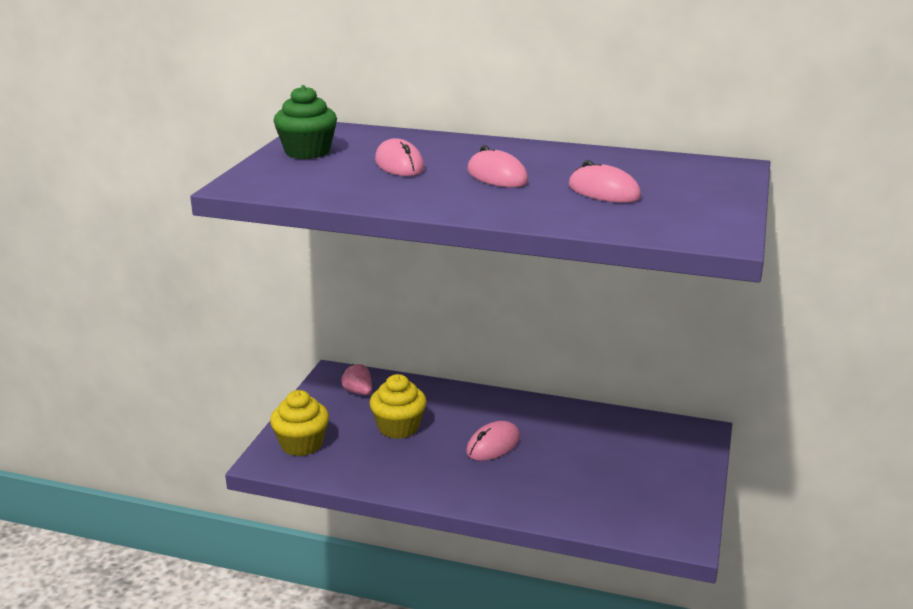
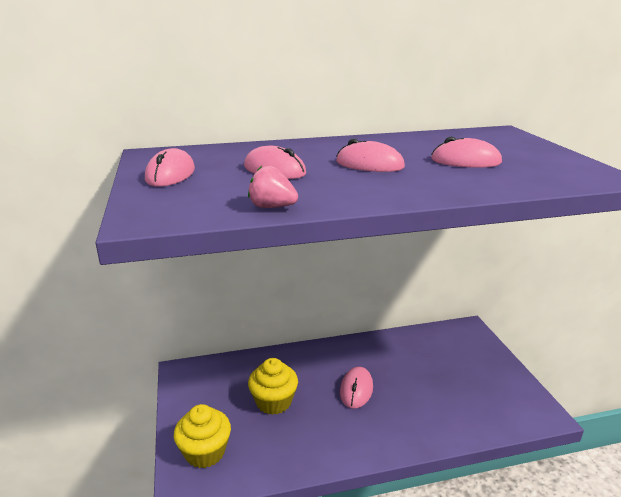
camera: 30 degrees left, 0 degrees up
(307, 152) = (170, 174): green cupcake -> pink mouse
(358, 392) = (215, 381): pink strawberry -> pink strawberry (272, 207)

